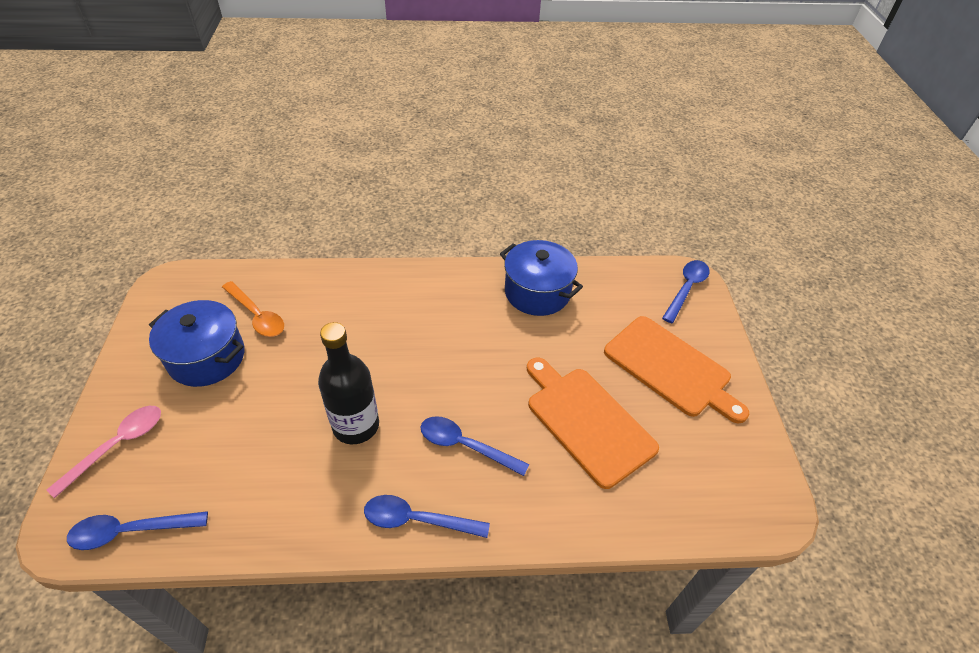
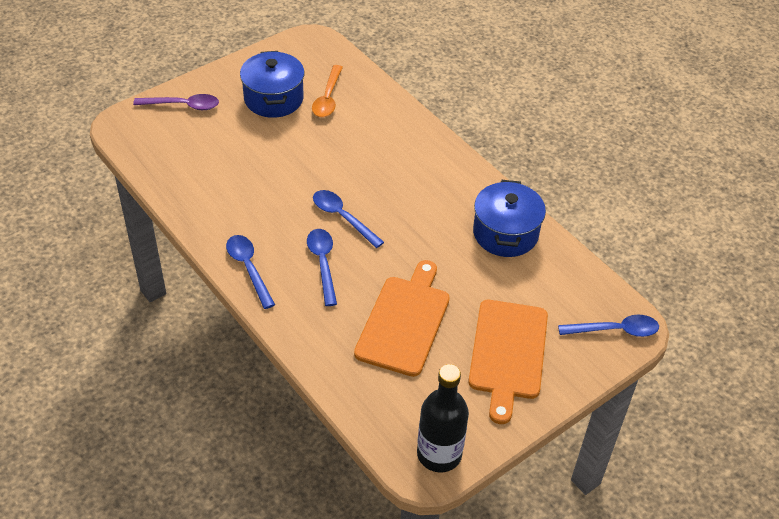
camera: 55 degrees right, 0 degrees up
(118, 445) = (183, 105): pink spoon -> purple spoon
(130, 531) = (140, 148): blue spoon -> blue spoon (342, 217)
(356, 425) = (289, 200): black bottle -> black bottle (439, 454)

